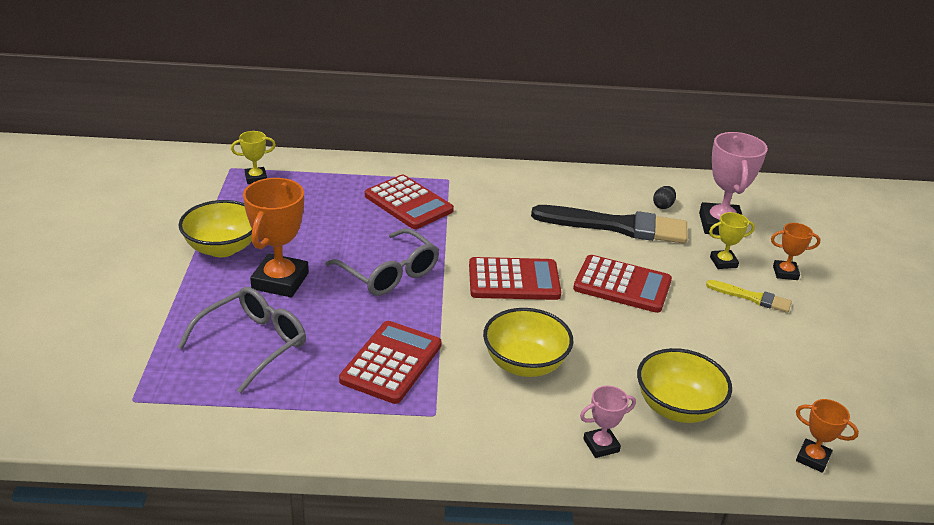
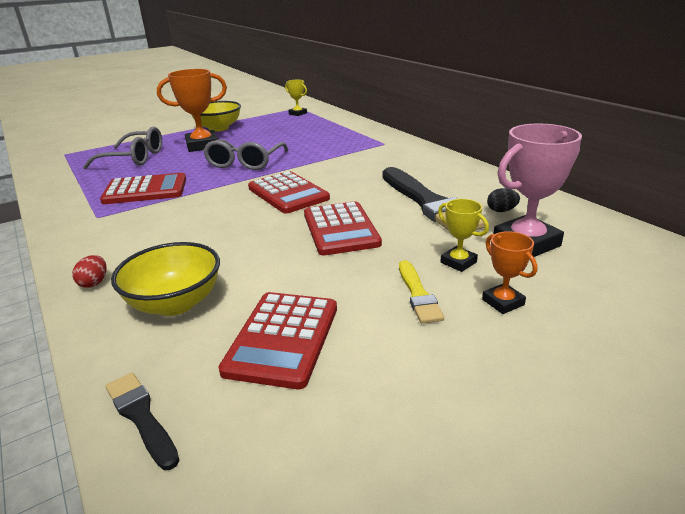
camera: 60 degrees right, 5 degrees down
(408, 203) = (334, 144): red calculator -> red calculator (283, 339)
(525, 364) = (182, 226): yellow bowl -> none
(601, 445) = (94, 283): pink trophy -> red egg
(812, 458) = (141, 416): orange trophy -> black brush

